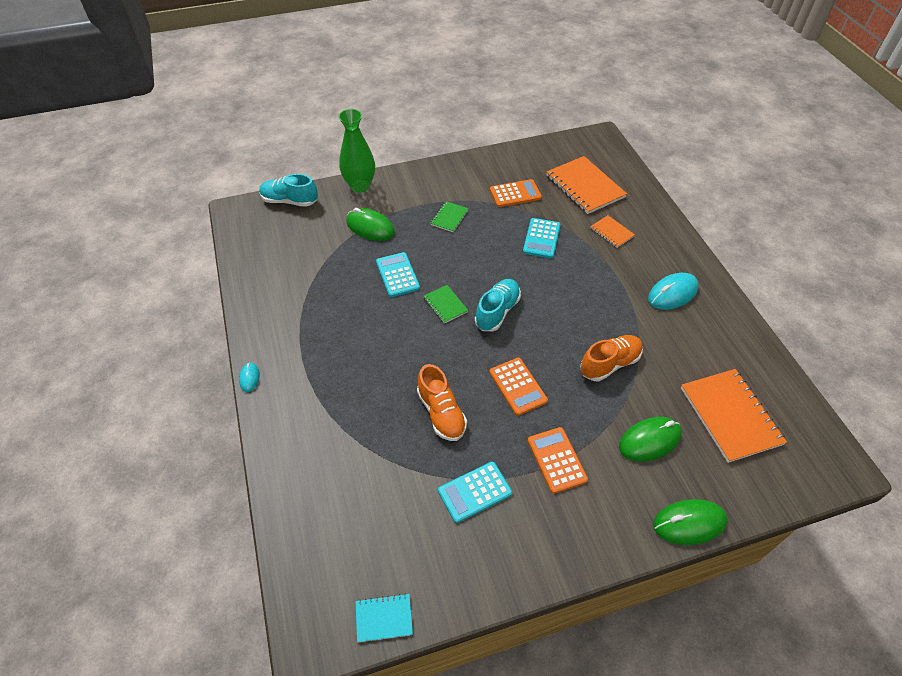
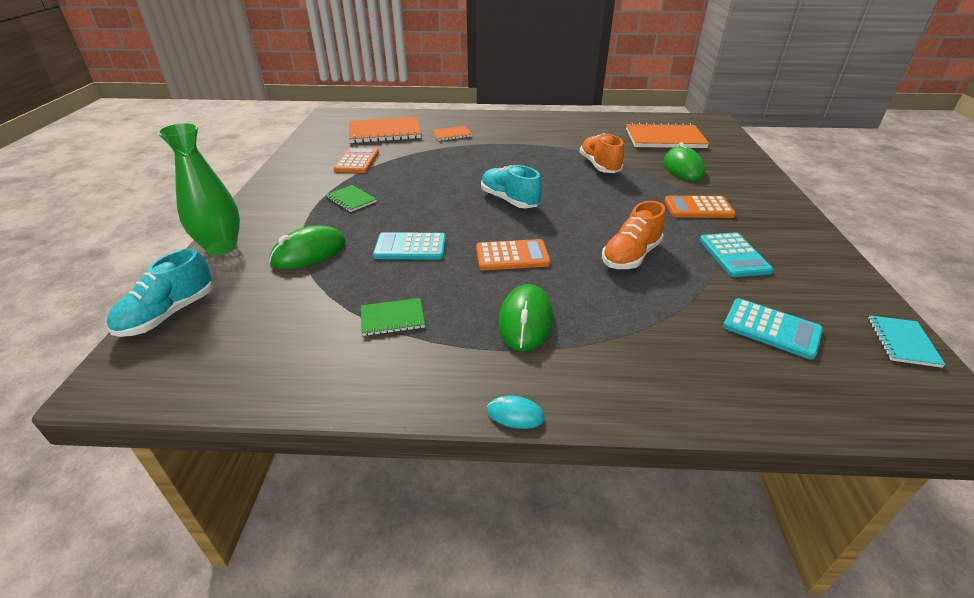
camera: 70 degrees left, 15 degrees down
(441, 413) = (630, 256): orange shoe -> orange shoe turned 135 degrees clockwise
(445, 305) = (480, 226): green notebook -> green notebook (392, 318)
(517, 386) = (609, 209): orange calculator -> orange calculator (512, 256)
(541, 238) = (431, 162): turquoise calculator -> turquoise calculator (771, 329)
(672, 293) = (537, 129): turquoise mouse -> none
(689, 523) = (760, 172): green mouse -> green mouse (525, 321)

